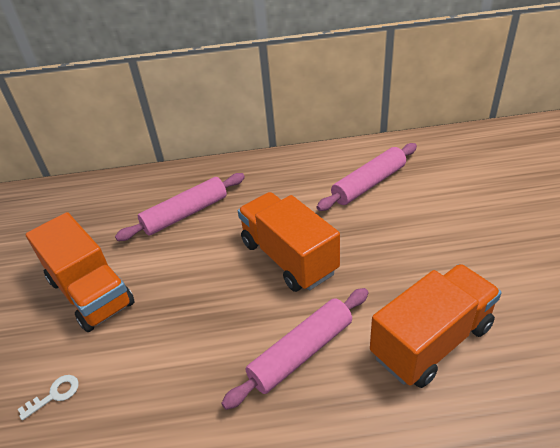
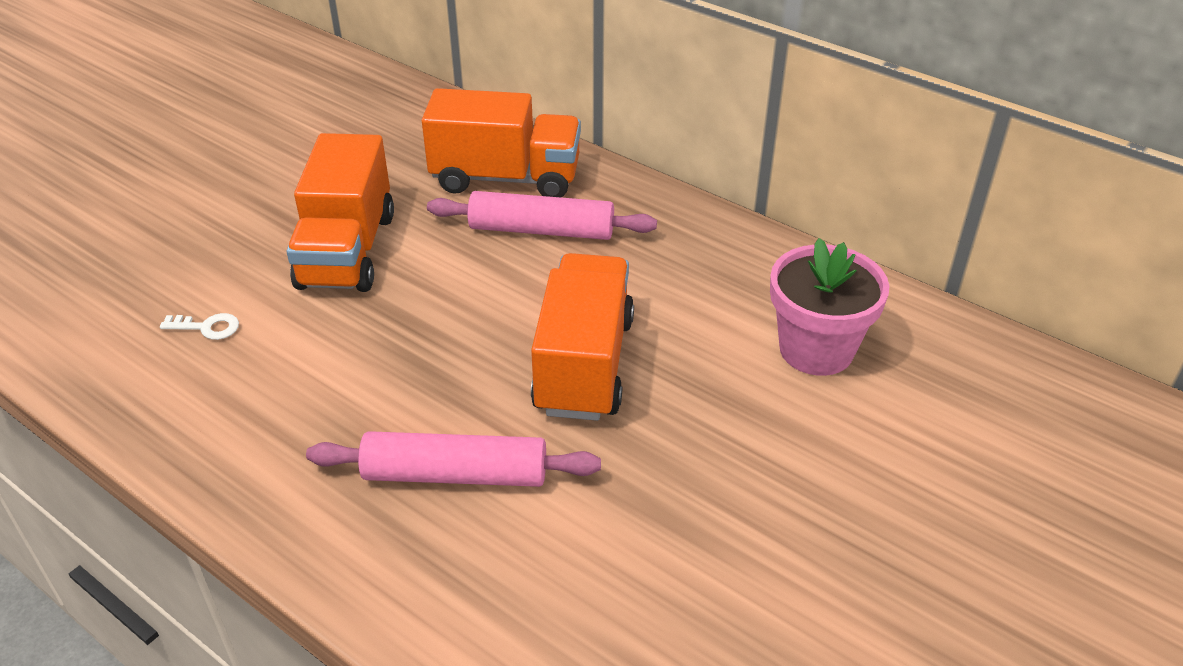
camera: 40 degrees right, 0 degrees up
(368, 184) = (816, 349): pink rolling pin -> pink flower pot
(431, 341) = (607, 585): orange truck -> orange truck (506, 178)

